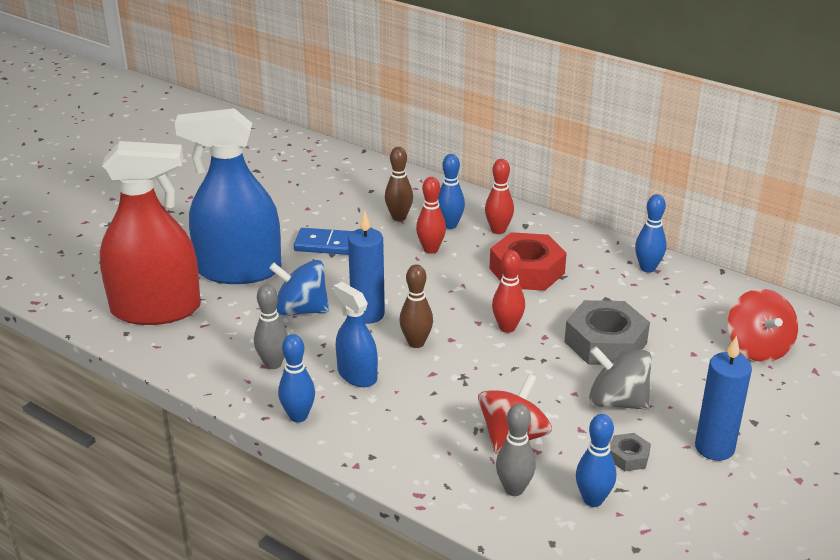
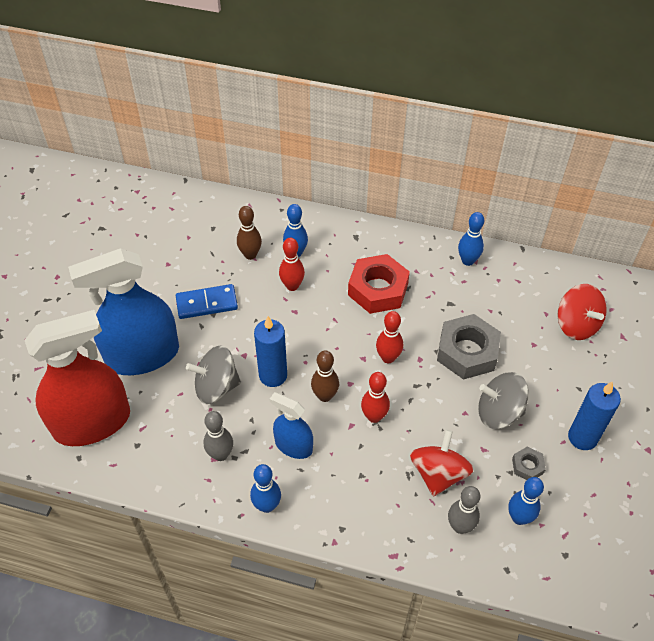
camera: 20 degrees left, 20 degrees up
(301, 310) = (216, 387): blue spinning top -> grey spinning top
(498, 230) = (337, 248): red bowling pin -> red bowling pin (374, 416)

